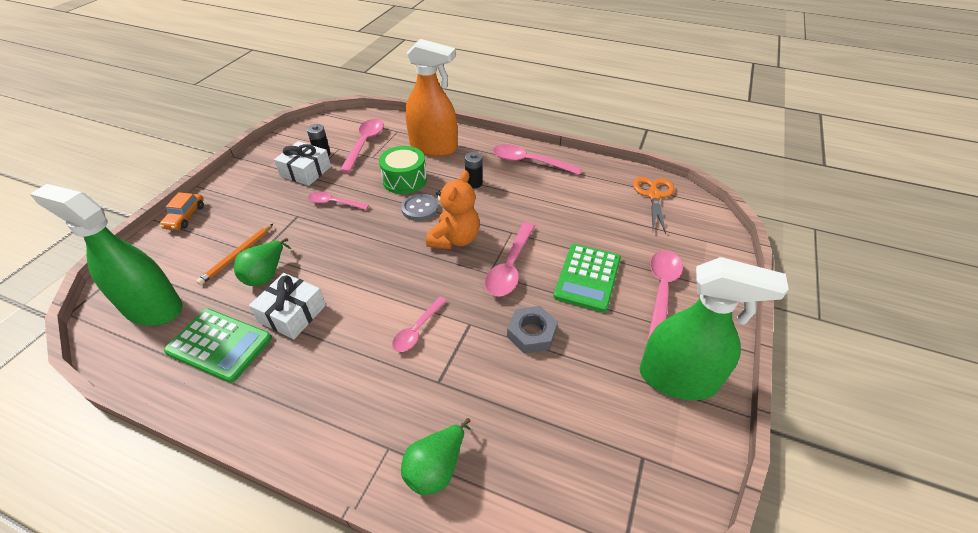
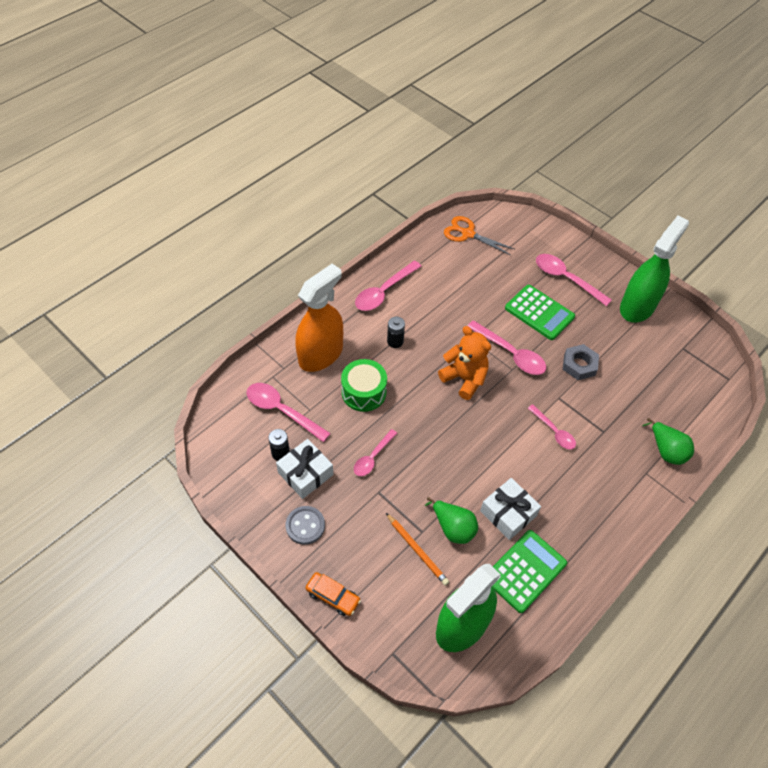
camera: 70 degrees left, 10 degrees up
(420, 208) = (412, 392): grey button -> grey button (305, 526)

